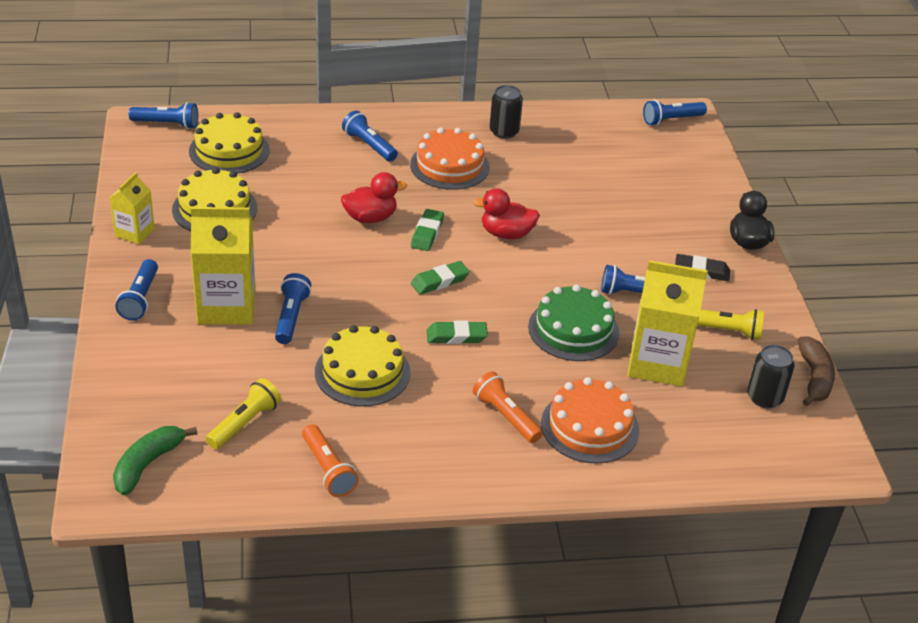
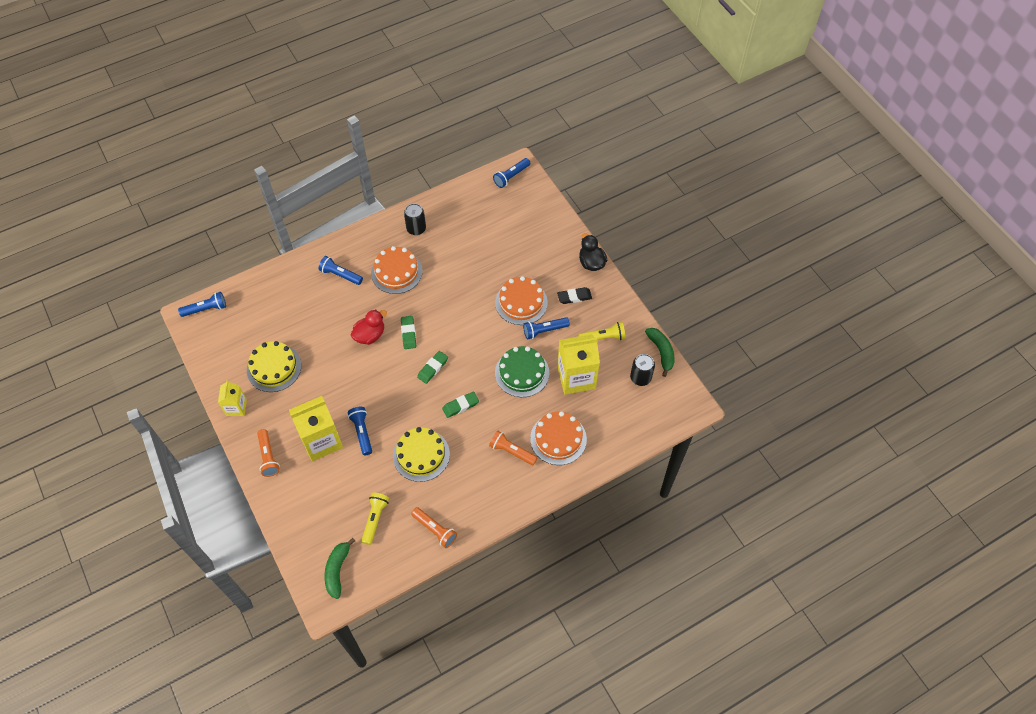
camera: 20 degrees left, 20 degrees up
(140, 298) = (268, 457): blue flashlight -> orange flashlight
(229, 150) = (257, 315): yellow cake -> none
(506, 234) = (454, 314): red duck -> none
(615, 252) = (521, 302): none -> orange cake
(814, 378) = (661, 352): brown banana -> green banana

